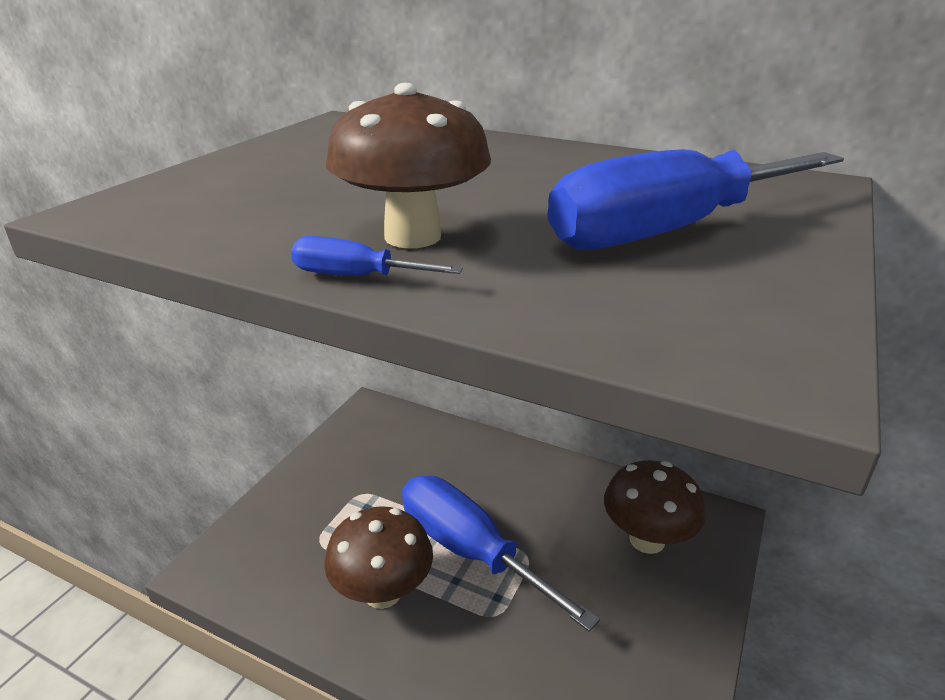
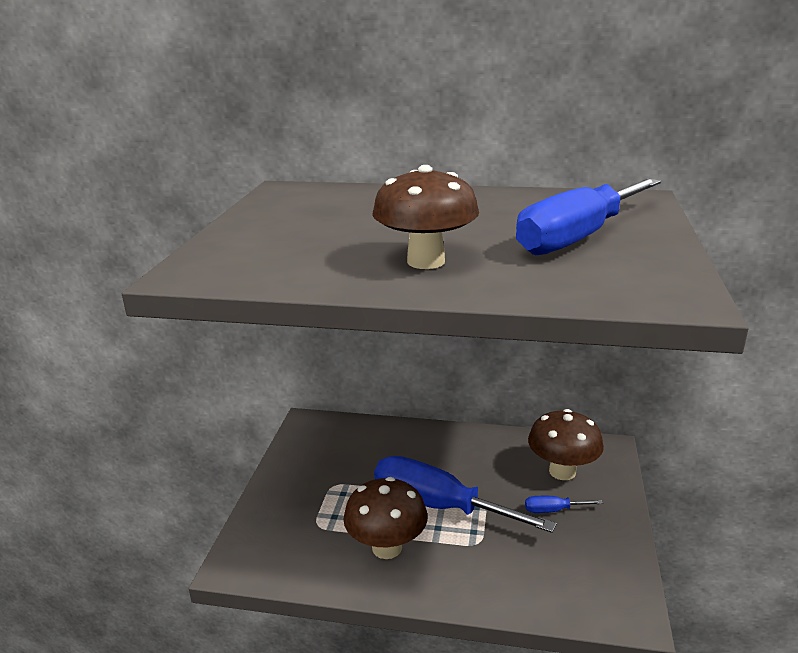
camera: 15 degrees left, 5 degrees down
(356, 277) = (416, 289): blue screwdriver -> blue screwdriver (553, 510)

